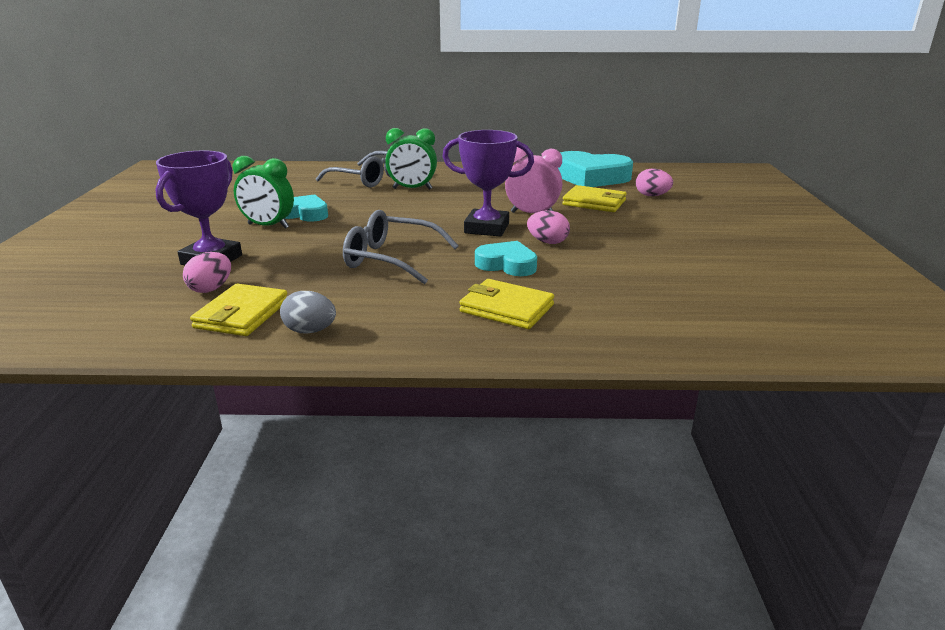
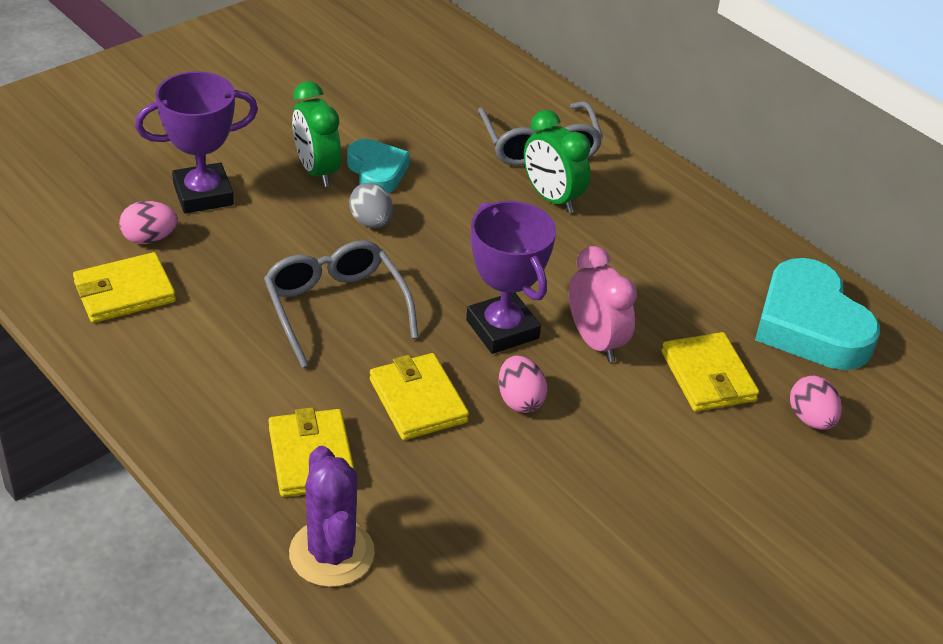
camera: 45 degrees right, 15 degrees up
(310, 331) = (137, 353): grey egg -> grey egg (371, 222)
(507, 264) = (418, 401): turquoise heart -> yellow wallet
(601, 331) = (331, 553): none -> purple cactus

